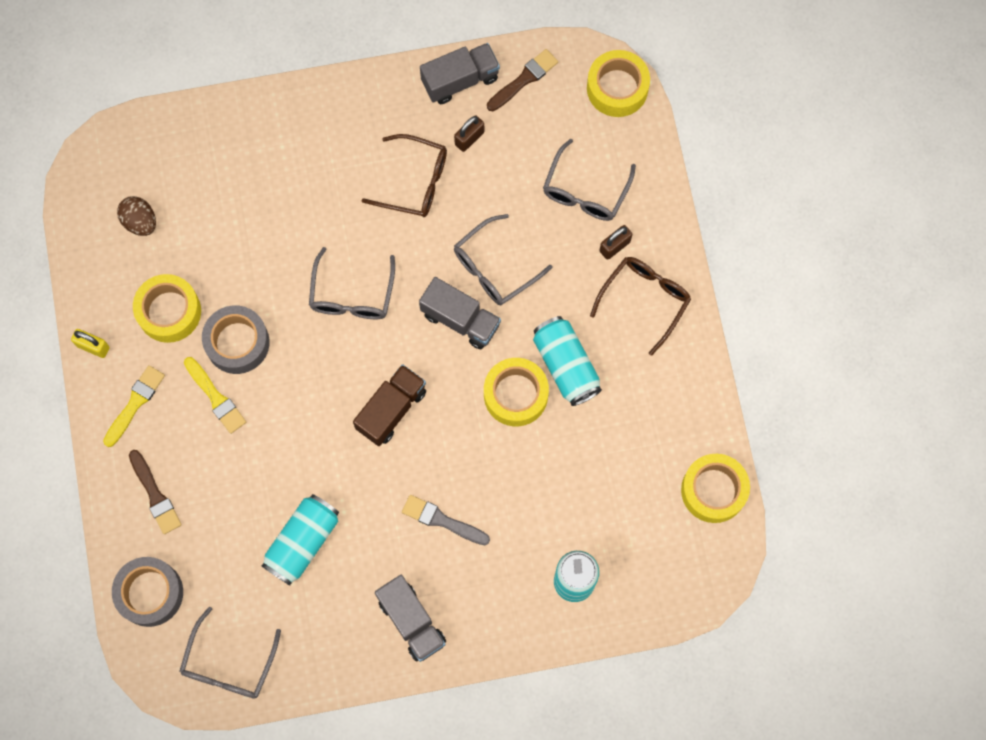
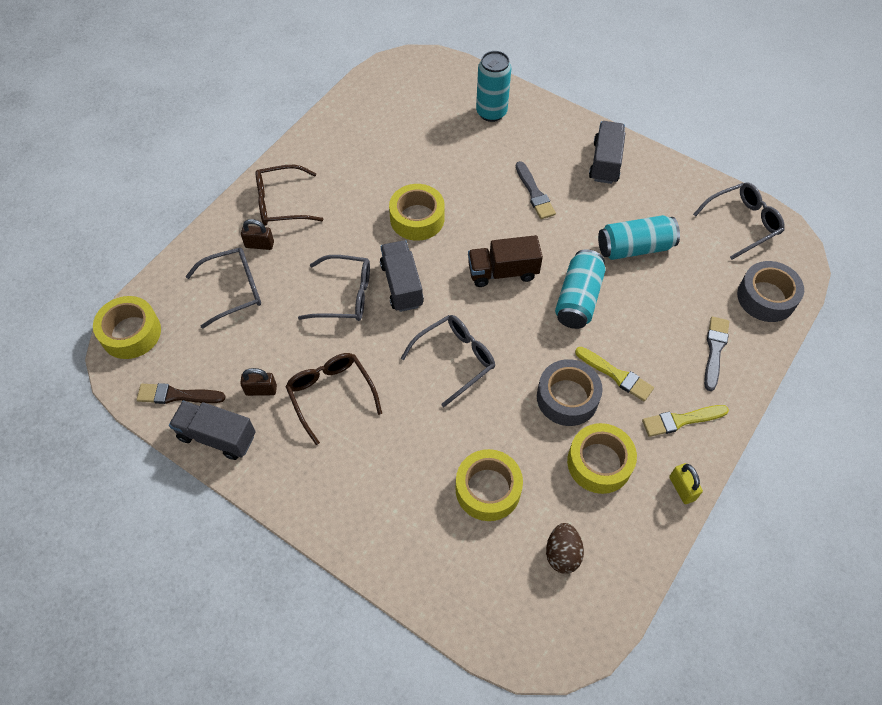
camera: 135 degrees left, 15 degrees down
(155, 495) = (715, 350): brown brush -> grey brush
(216, 397) = (616, 375): yellow brush -> yellow brush turned 120 degrees clockwise
(566, 365) = (369, 209): turquoise can -> turquoise can (578, 299)
(713, 490) = (366, 93): yellow tape -> yellow tape (488, 489)

